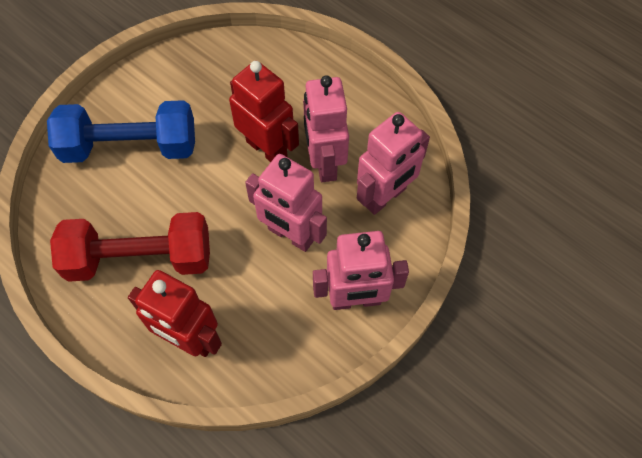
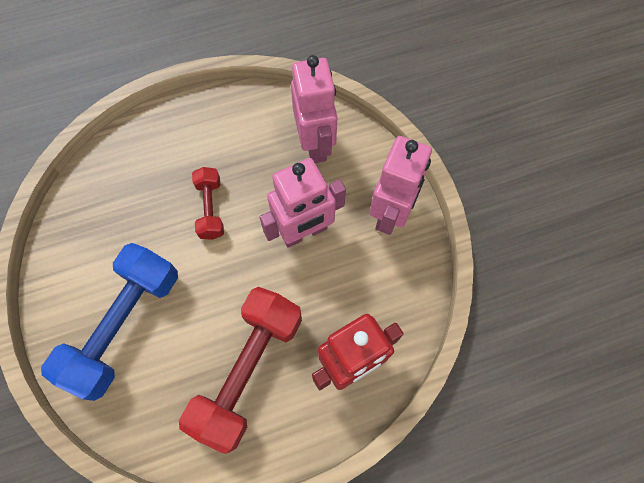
camera: 60 degrees left, 5 degrees up
(267, 149) = (210, 209): red robot -> red dumbbell
(324, 162) = (254, 171): pink robot -> none

